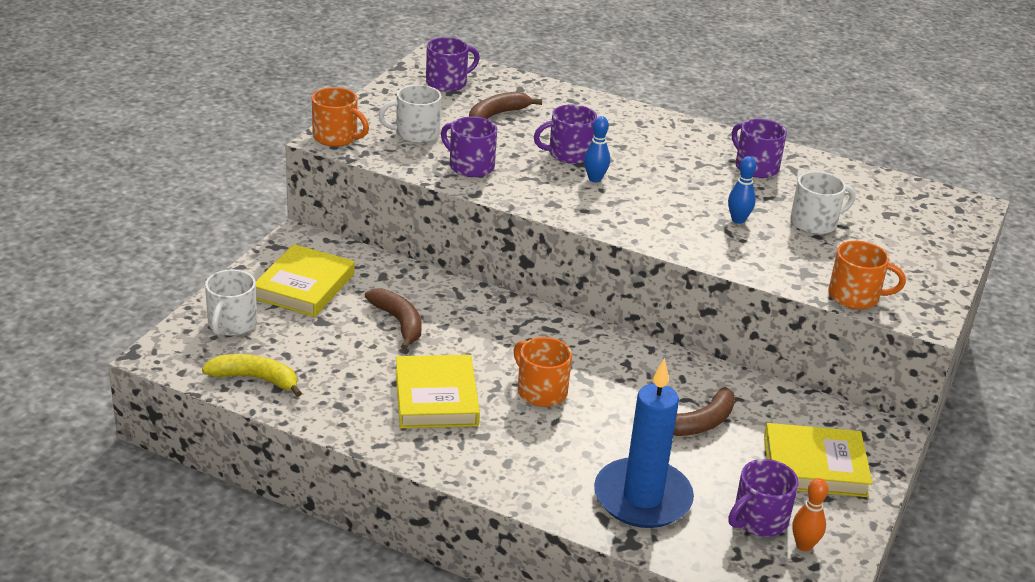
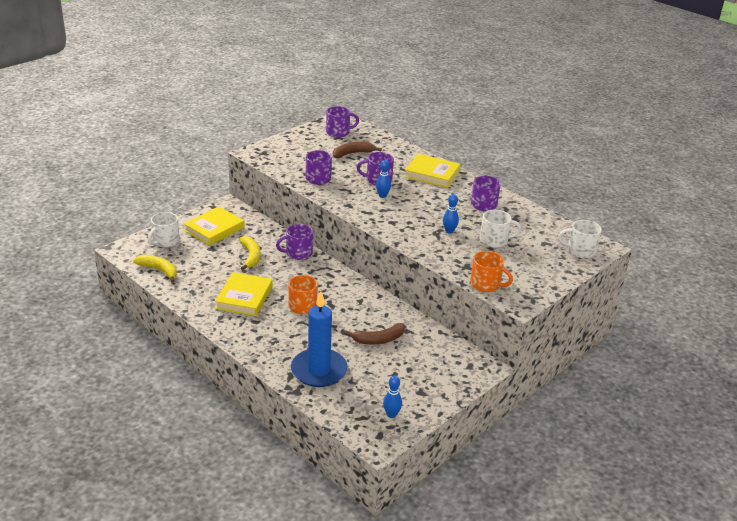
camera: 20 degrees right, 0 degrees up
(336, 137) = (256, 152): orange mug -> none
(399, 322) = (251, 256): brown banana -> yellow banana
(415, 134) = (300, 157): white mug -> white mug (580, 251)
(758, 520) = (375, 396): purple mug -> purple mug (298, 253)
(804, 545) = (391, 414): orange bowling pin -> blue bowling pin
(815, 466) = (429, 375): yellow book -> yellow book (432, 174)

